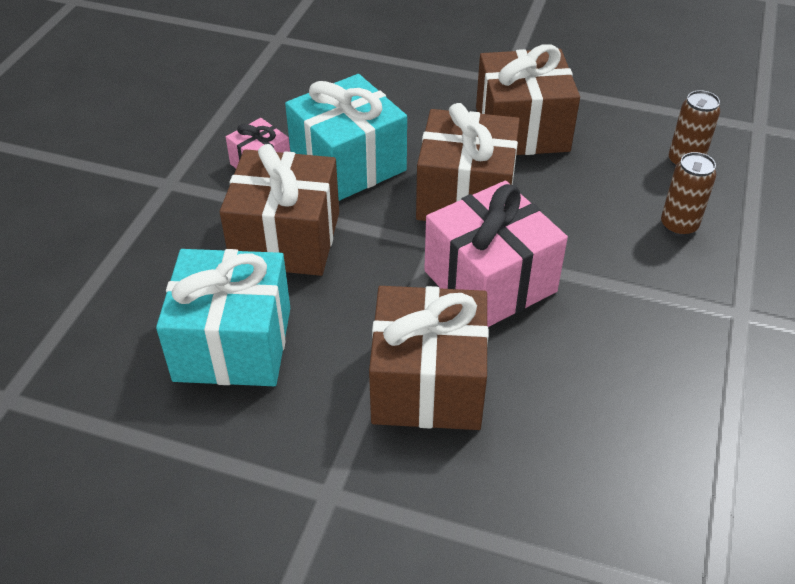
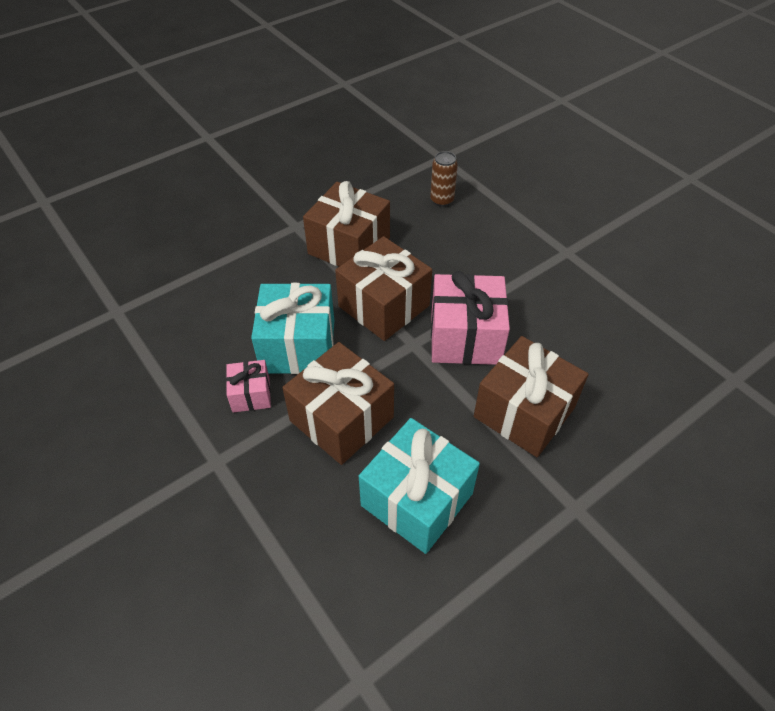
camera: 55 degrees left, 5 degrees up
(678, 226) = (487, 234): brown can -> none

